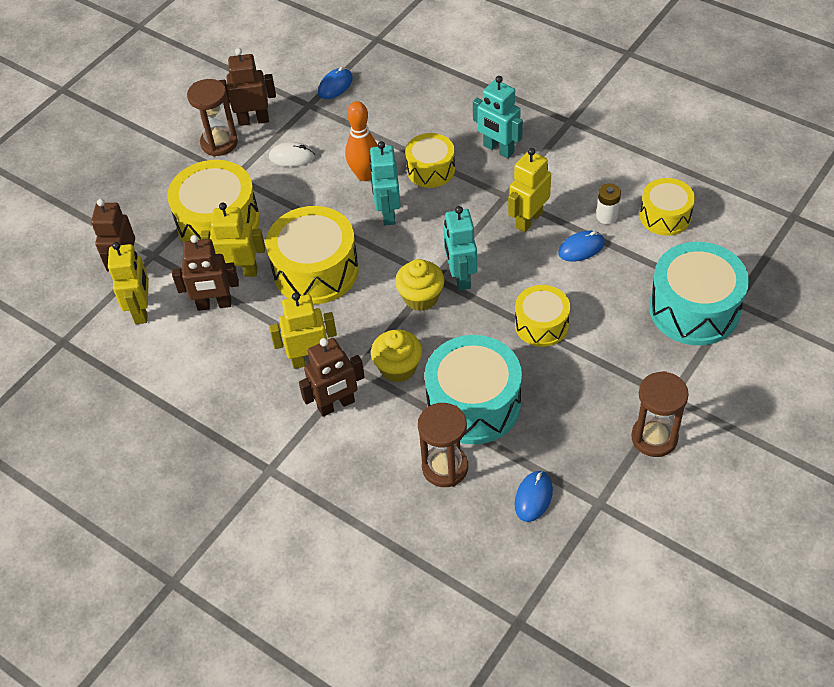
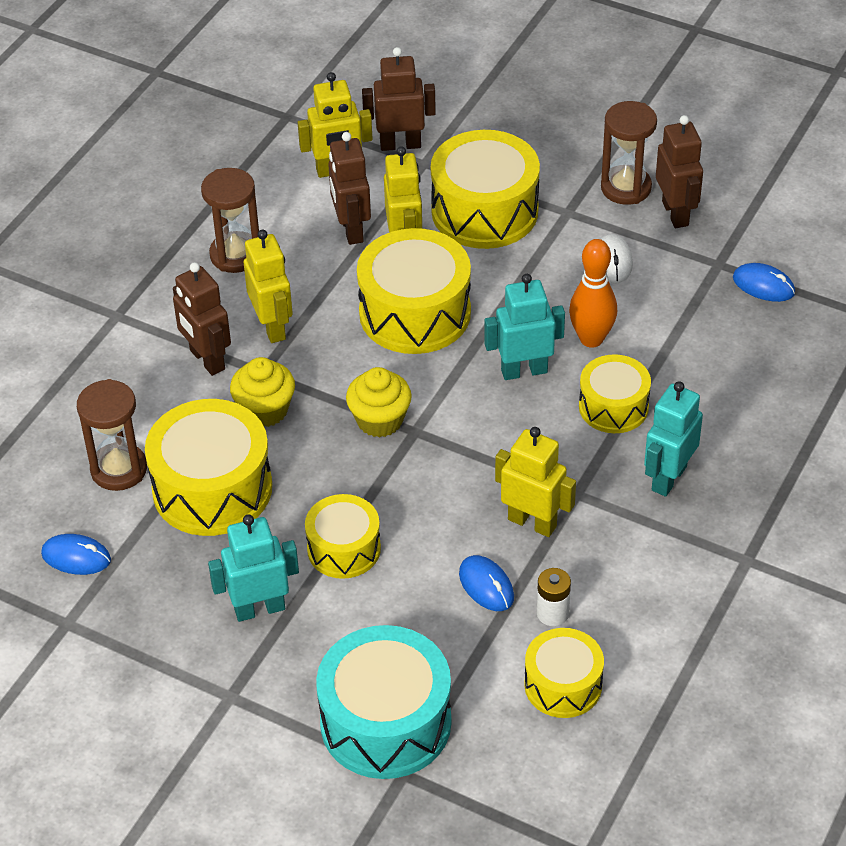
camera: 80 degrees right, 5 degrees down
(460, 277) = (418, 457): turquoise robot -> turquoise robot (259, 609)
(473, 404) = (212, 488): turquoise drum -> yellow drum
(654, 437) = (164, 678): brown hourglass -> brown hourglass (235, 255)

